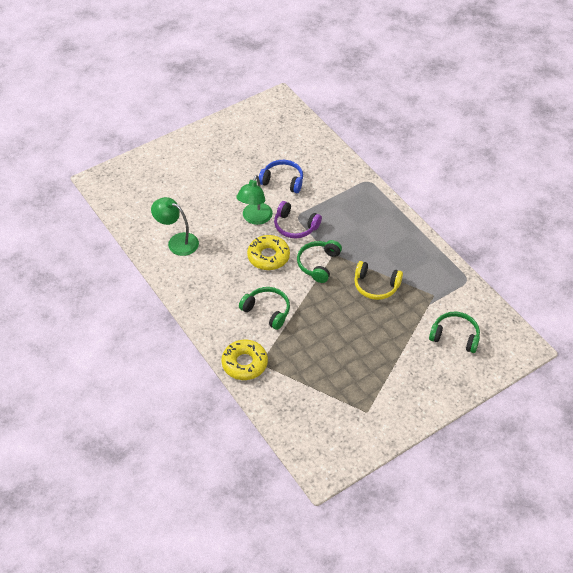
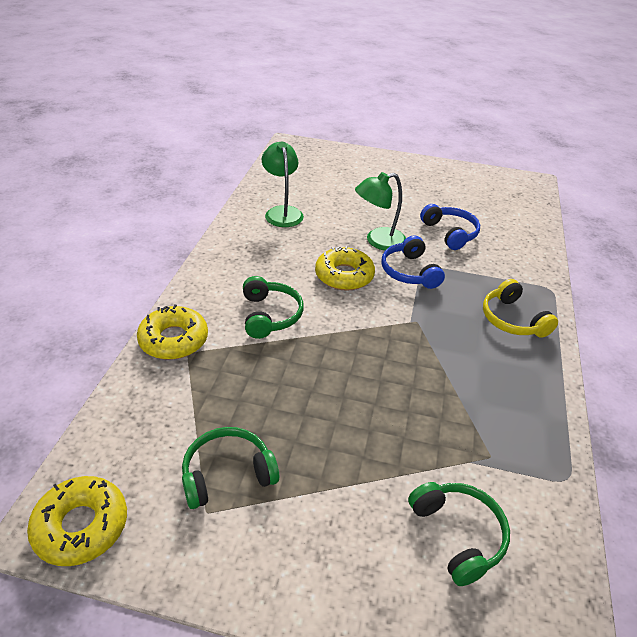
camera: 45 degrees right, 10 degrees down
(295, 226) = (409, 272): purple headphones -> blue headphones
(318, 264) = (386, 317): green headphones -> green headphones (227, 474)
(333, 459) = (81, 526): none -> yellow donut
(376, 286) = (424, 386): yellow headphones -> yellow headphones (512, 320)

